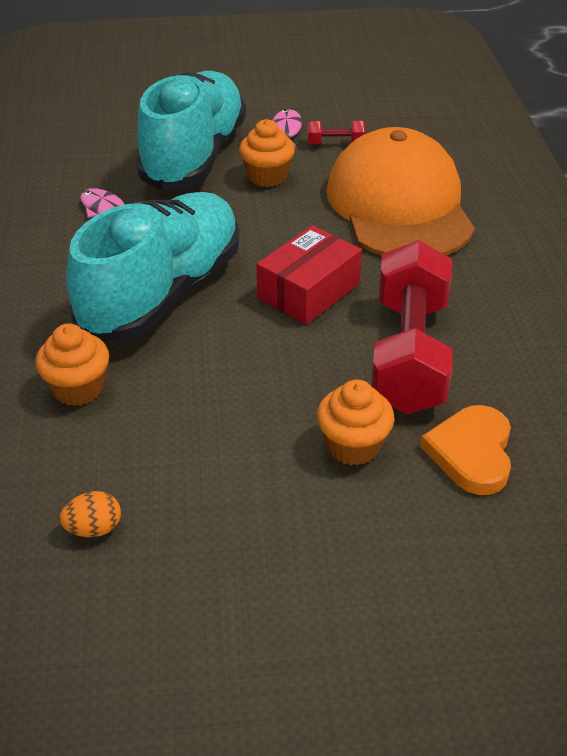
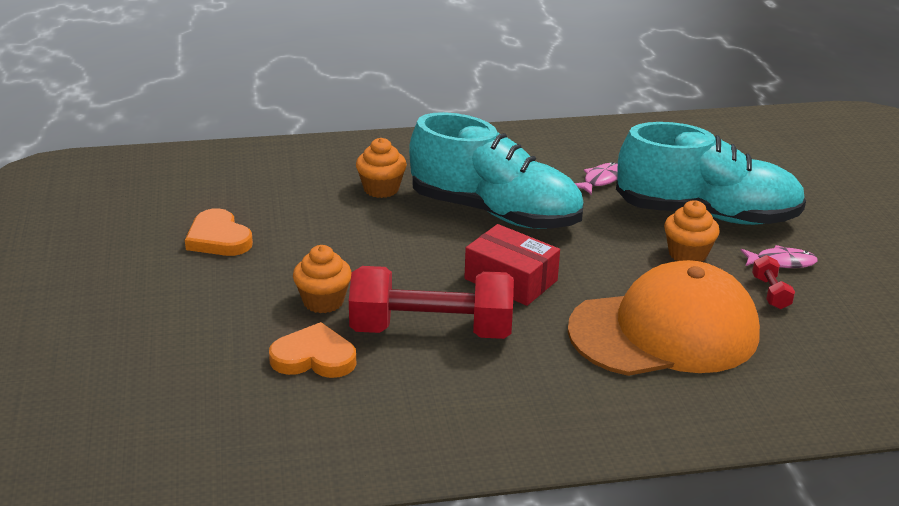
camera: 85 degrees right, 10 degrees down
(94, 529) = (254, 206): orange egg -> none
(183, 569) = (218, 238): none -> orange heart

